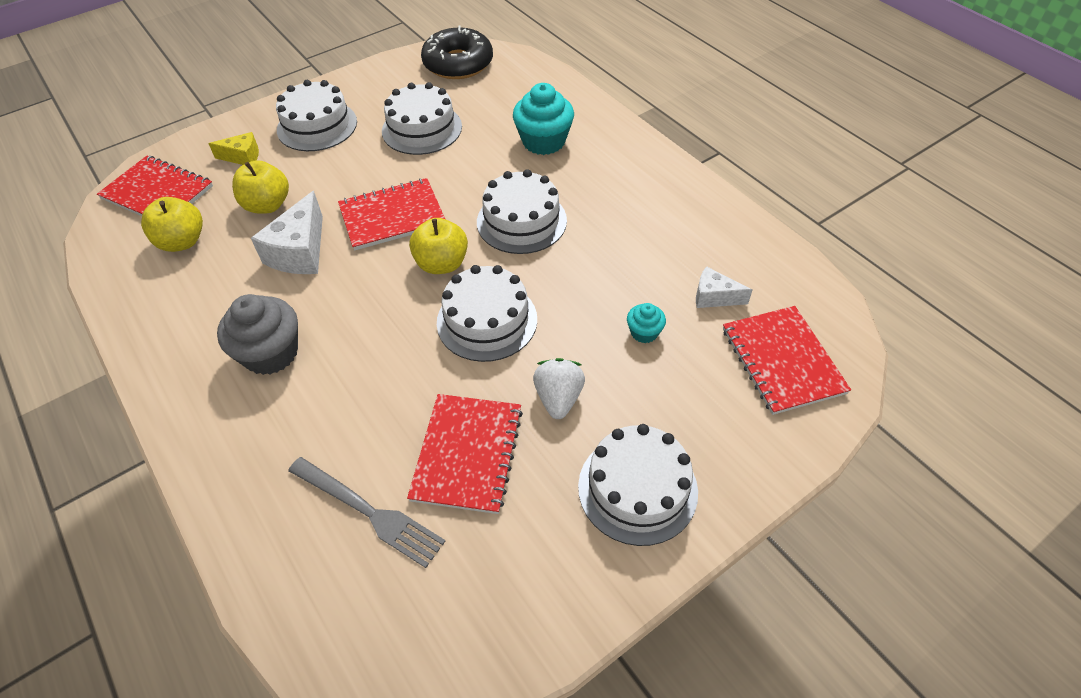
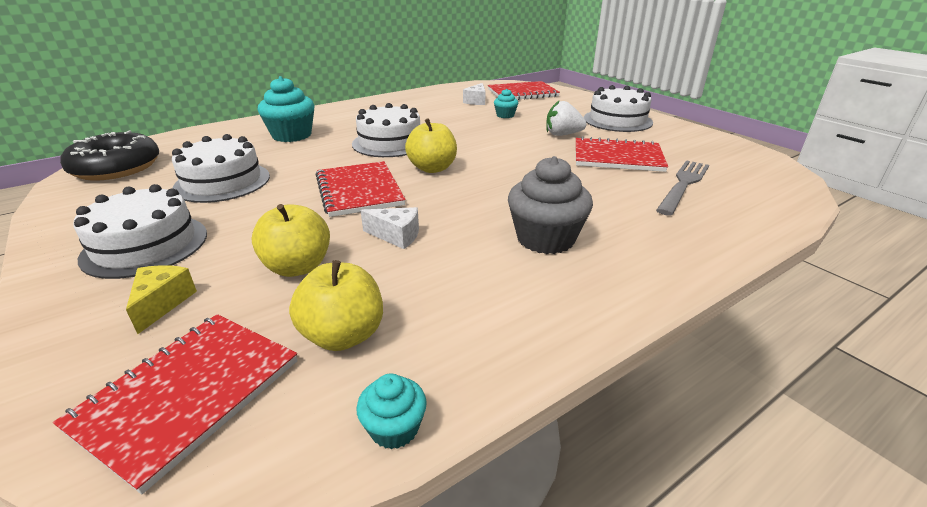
camera: 90 degrees left, 20 degrees down
(100, 273) = (394, 428): none -> turquoise cupcake
(300, 252) = (396, 236): white cheese -> white cheese, size x0.59
(487, 320) = (497, 153): white cake -> none

